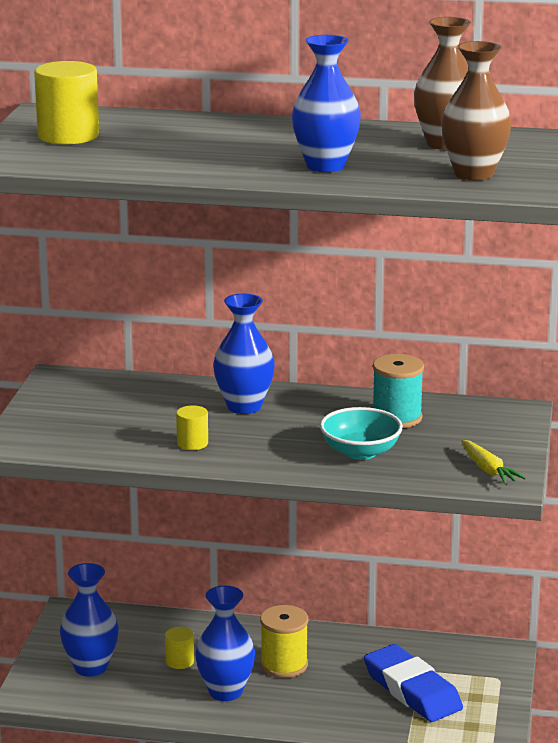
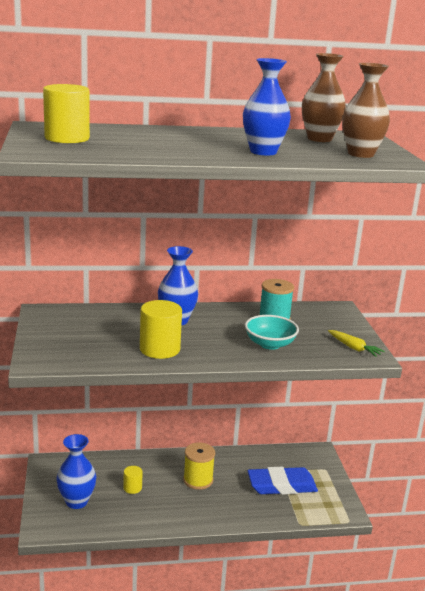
camera: 20 degrees left, 0 degrees up
(192, 443) = (160, 349): yellow cylinder -> yellow cylinder, size x1.90
(225, 691) = (171, 505): blue vase -> none
(412, 690) = (281, 485): blue eraser -> blue eraser turned 45 degrees counterclockwise

